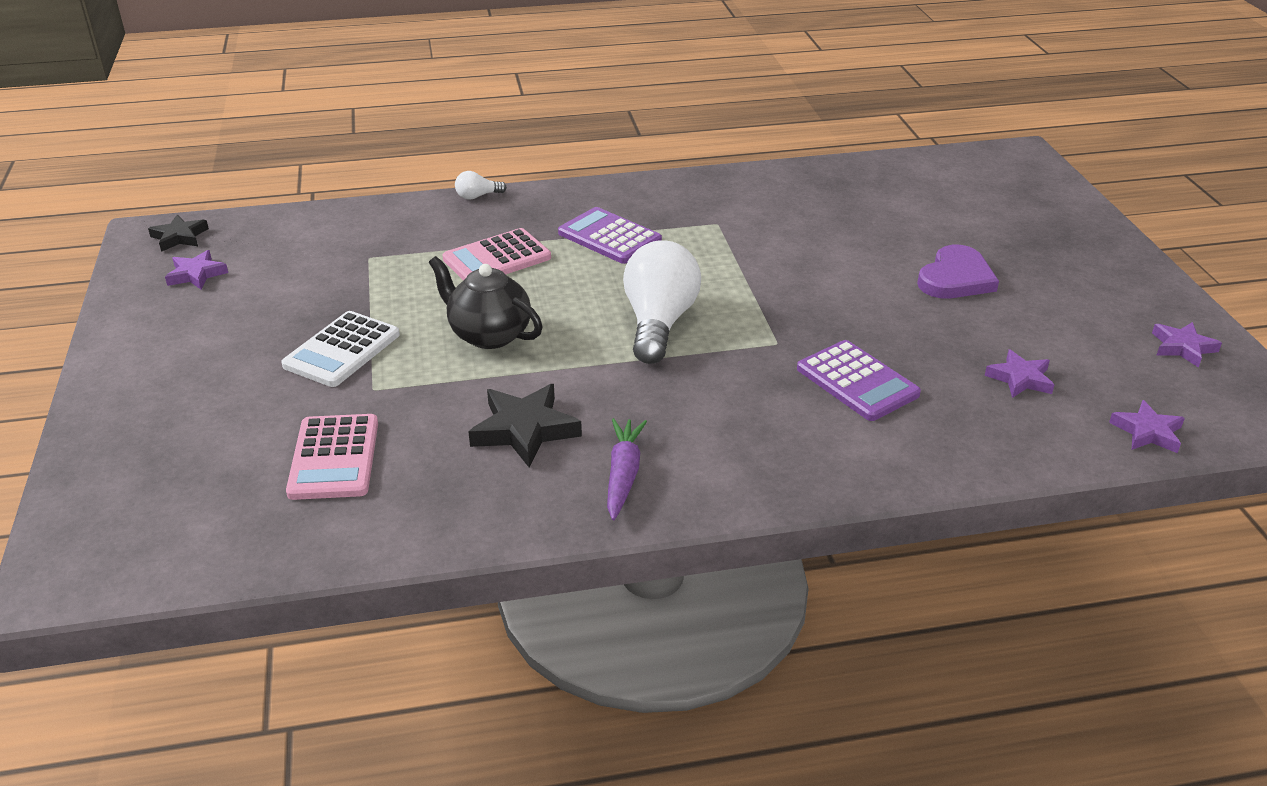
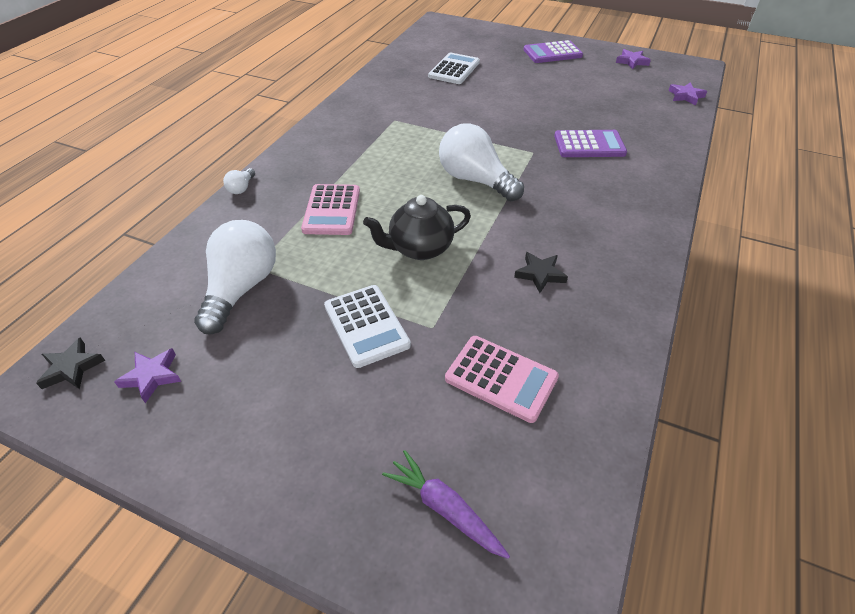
camera: 55 degrees left, 10 degrees up
(333, 264) = (241, 288): none -> white light bulb
(524, 430) = (540, 274): black star -> black star, size x0.64
(609, 237) = (362, 159): purple calculator -> purple calculator (552, 53)
(623, 475) = (614, 253): purple carrot -> purple carrot (445, 509)
(902, 214) = (454, 69): none -> white calculator
(955, 278) = (526, 82): purple heart -> none
(1020, 378) = (623, 105): purple star -> none

